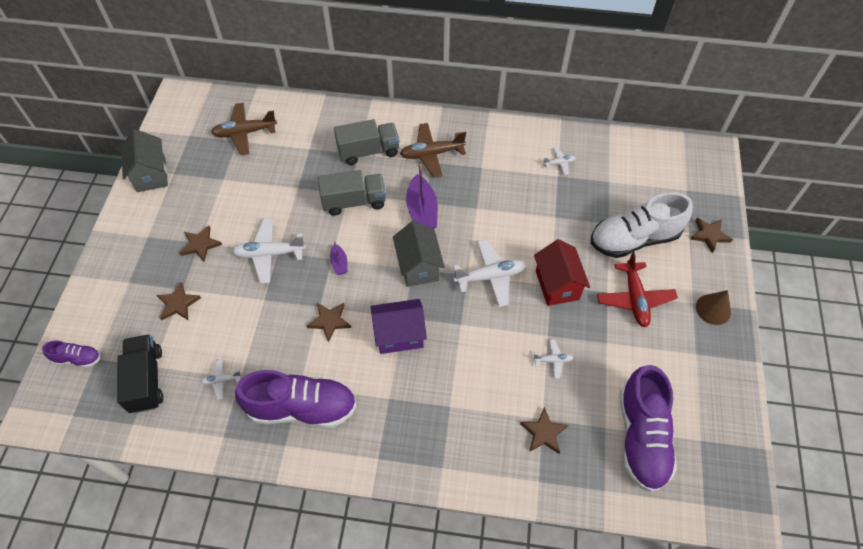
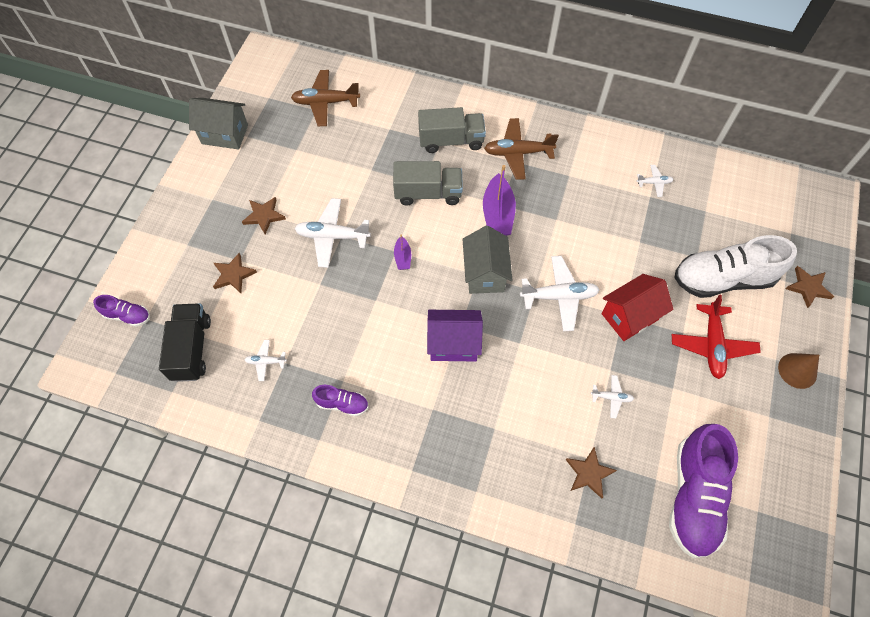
camera: 10 degrees right, 5 degrees up
(151, 175) = (225, 134): grey house -> grey house turned 75 degrees counterclockwise
(302, 408) = (342, 404): purple shoe -> purple shoe, size x0.47
(329, 321) = (383, 318): brown star -> none
(557, 285) = (629, 316): red house -> red house turned 60 degrees clockwise

